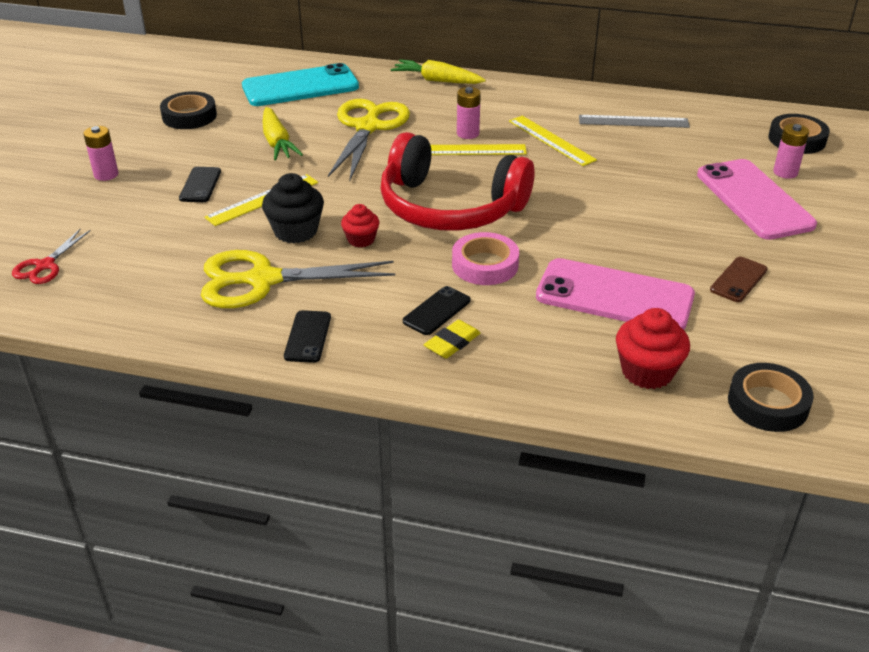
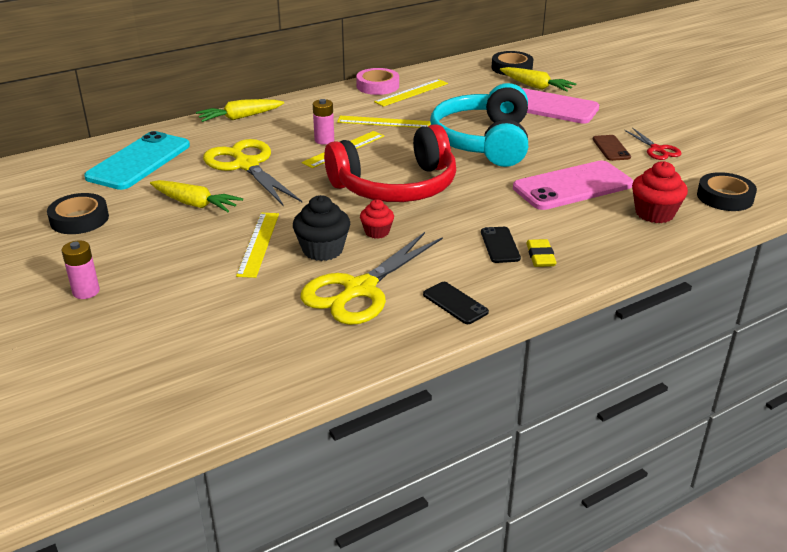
camera: 45 degrees left, 5 degrees down
(45, 265) = (165, 378): red scissors -> red scissors (657, 149)
(200, 185) = (188, 258): black phone -> none
(485, 265) = (478, 207): pink tape -> pink tape (377, 86)
(611, 205) = (483, 141): none -> turquoise headphones
(633, 121) = (411, 92): grey ruler -> yellow ruler
(785, 172) = (536, 86): pink battery -> yellow carrot

